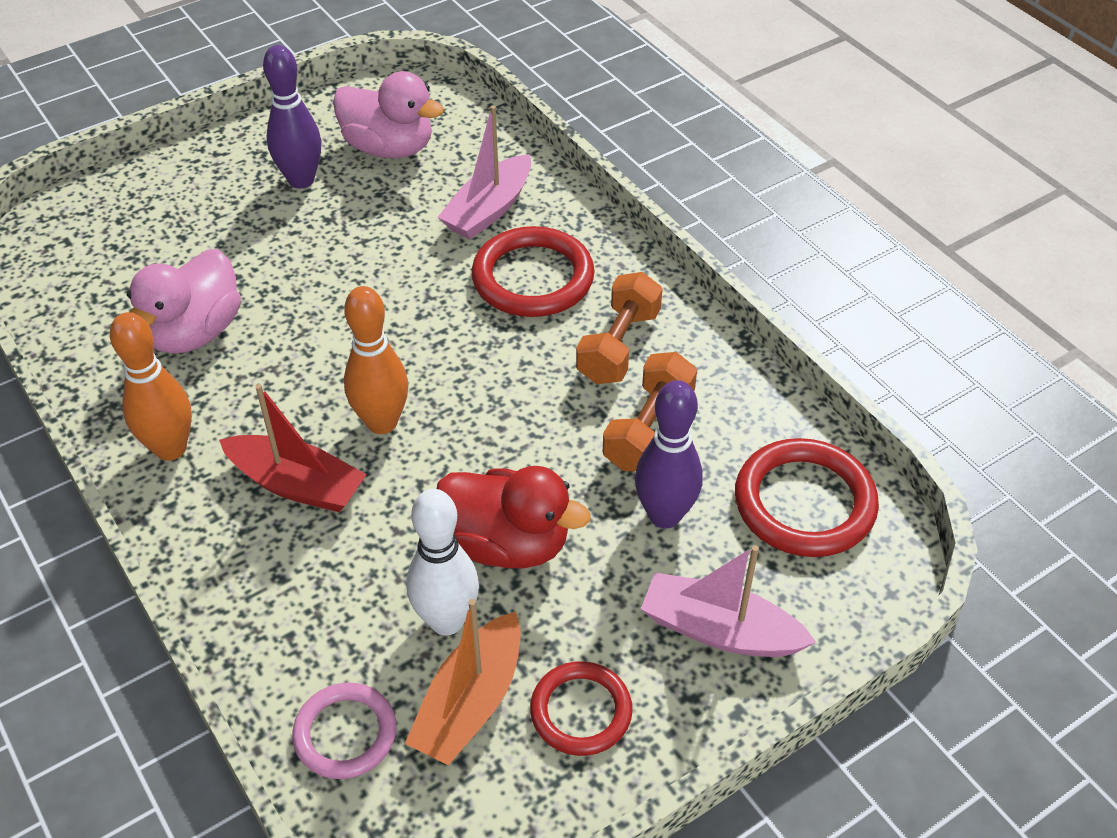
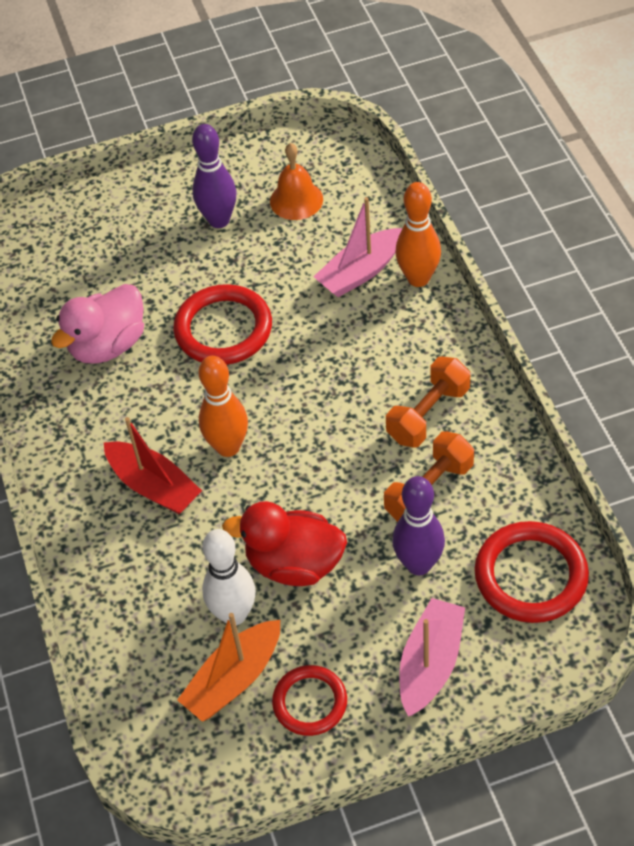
camera: 20 degrees right, 5 degrees up
(170, 448) = (71, 440): orange bowling pin -> orange bowling pin (418, 278)
(345, 733) = (142, 682): pink ring -> none
(389, 148) = (296, 200): pink duck -> orange bell
(507, 544) = (294, 564): red duck -> red duck turned 150 degrees clockwise
(533, 278) = (378, 341): red ring -> red ring (223, 329)
(720, 630) = (430, 663): pink boat -> pink boat turned 75 degrees clockwise

